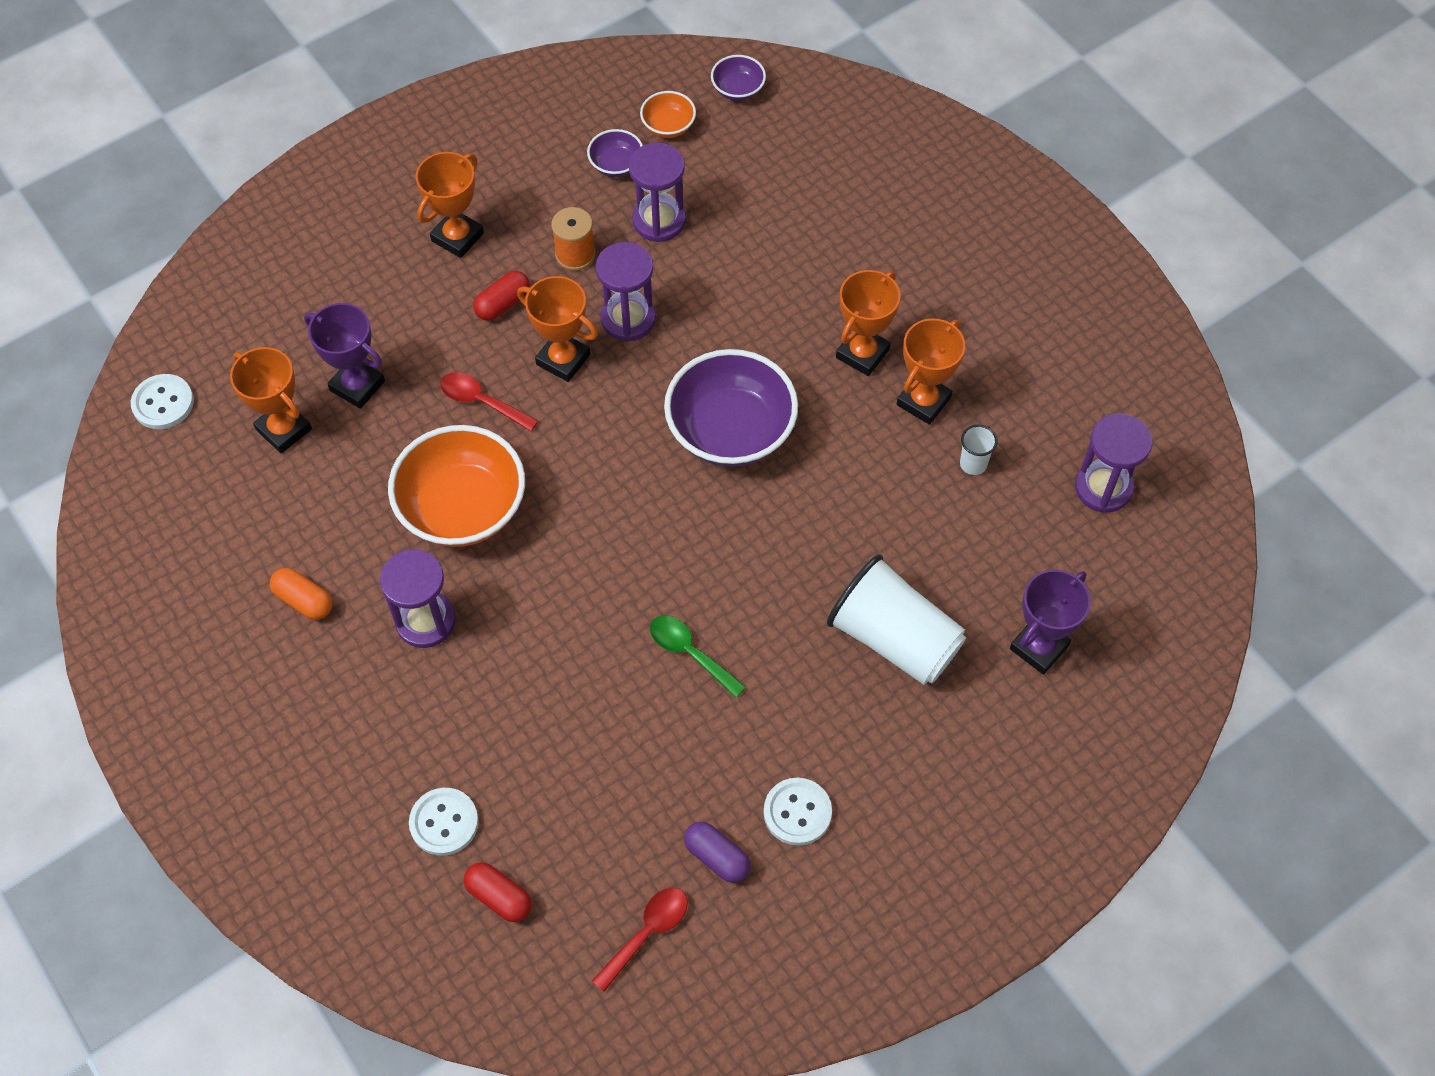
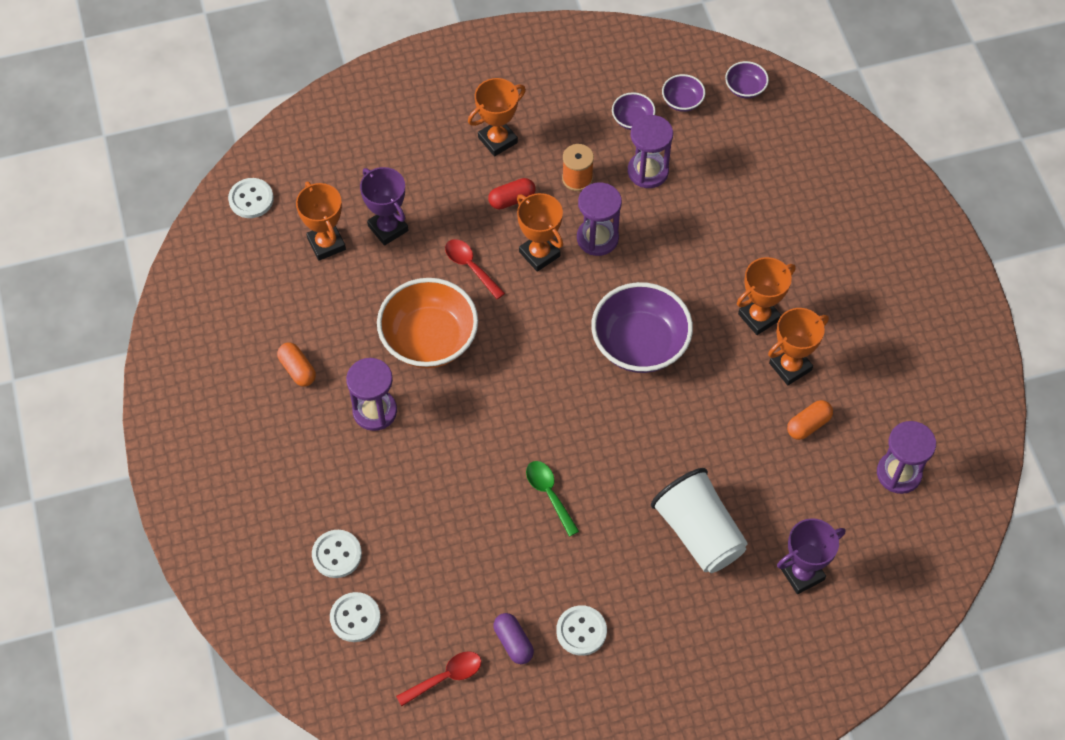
camera: 20 degrees right, 0 degrees up
(499, 897) = (355, 618): red capsule -> white button
(668, 126) = (682, 101): orange bowl -> purple bowl
(973, 464) = (808, 425): white cup -> orange capsule

